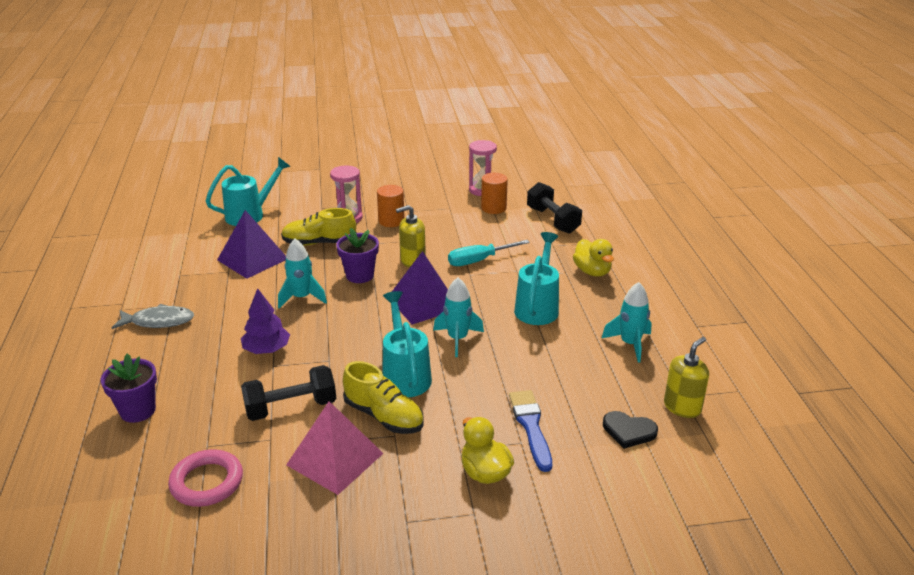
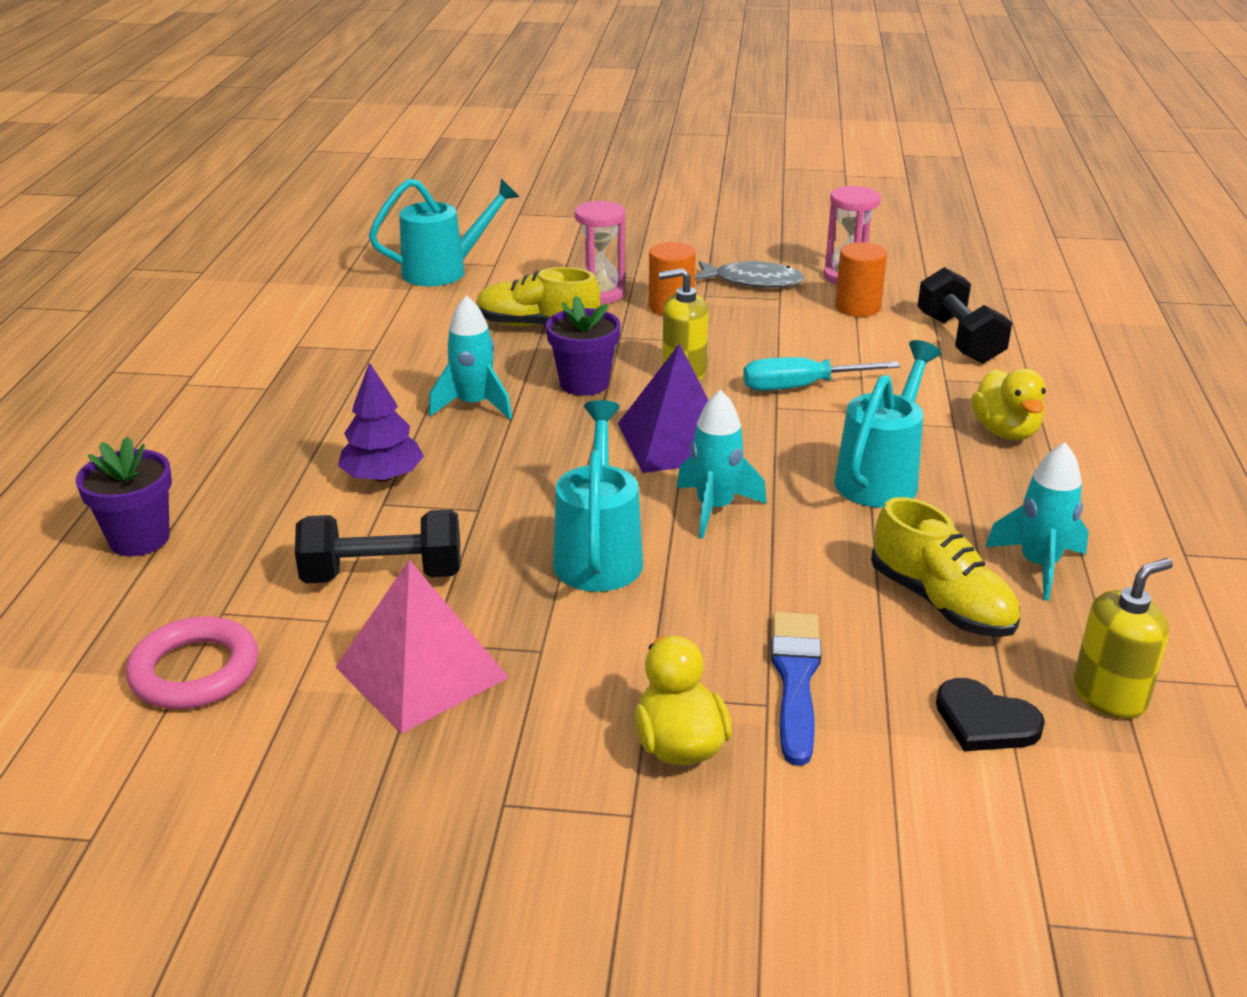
camera: 15 degrees right, 0 degrees up
(159, 321) = (233, 409): grey fish -> grey fish (753, 281)
(252, 259) = (419, 336): purple pyramid -> none
(384, 416) = (534, 615): yellow shoe -> yellow shoe (941, 602)

